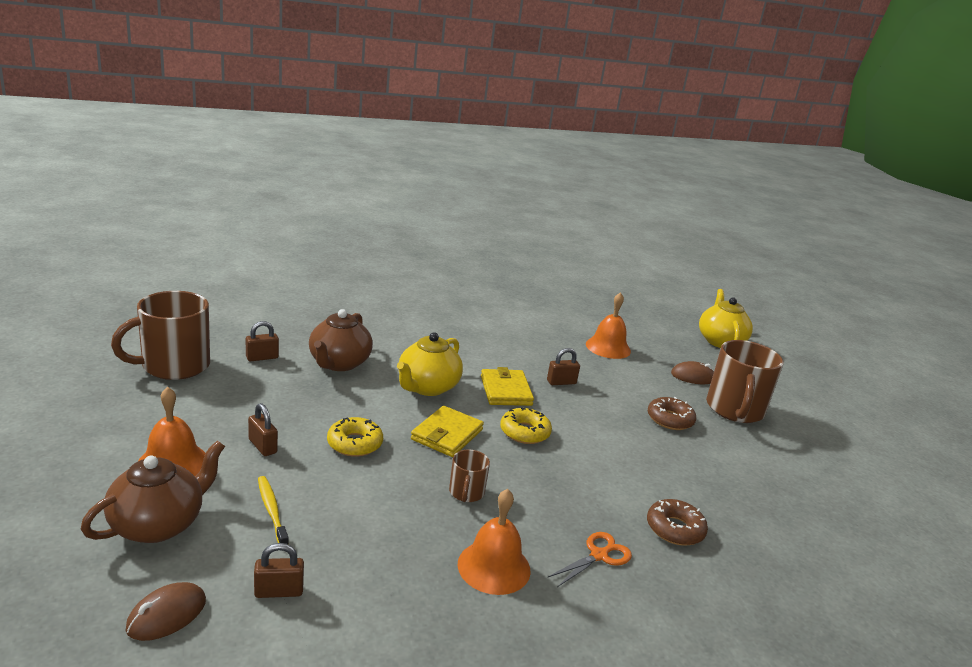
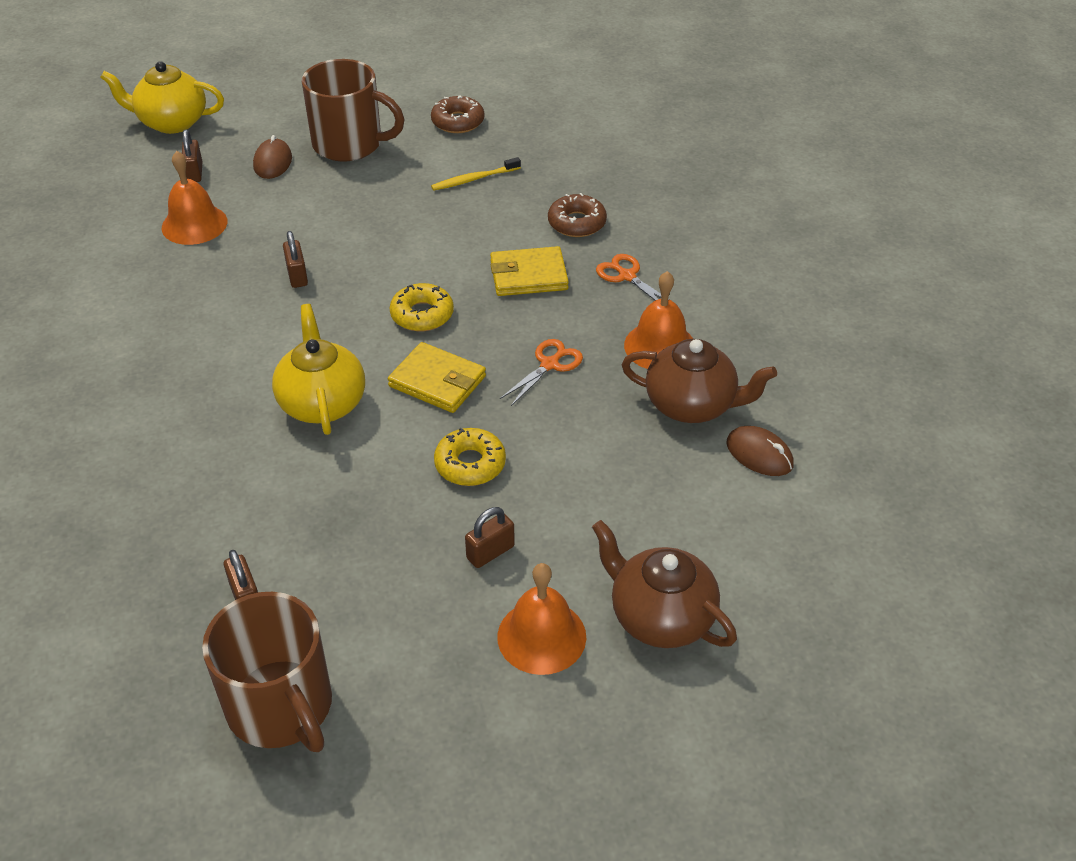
camera: 85 degrees left, 20 degrees up
(167, 615) = (785, 573): brown mouse -> brown mouse (759, 454)
(271, 510) = (614, 522): yellow toothbrush -> yellow toothbrush (473, 179)
(279, 591) = (732, 495): brown padlock -> brown padlock (194, 173)
(339, 363) = (259, 502): brown teapot -> brown teapot (691, 405)
(427, 387) = (322, 403): yellow teapot -> yellow teapot turned 135 degrees counterclockwise
(466, 492) = (549, 364): brown mug -> orange scissors
(506, 391) = (324, 327): yellow wallet -> yellow wallet (528, 275)
(670, 419) = (377, 196): brown donut -> brown donut (458, 122)

